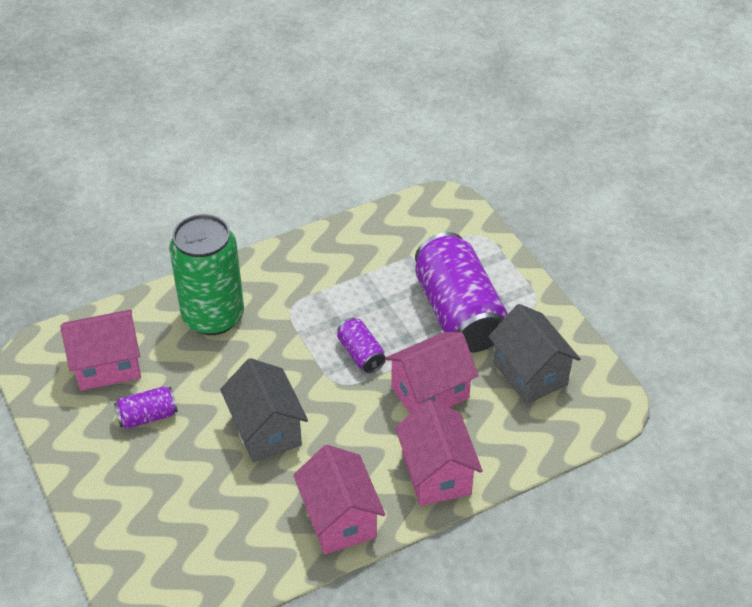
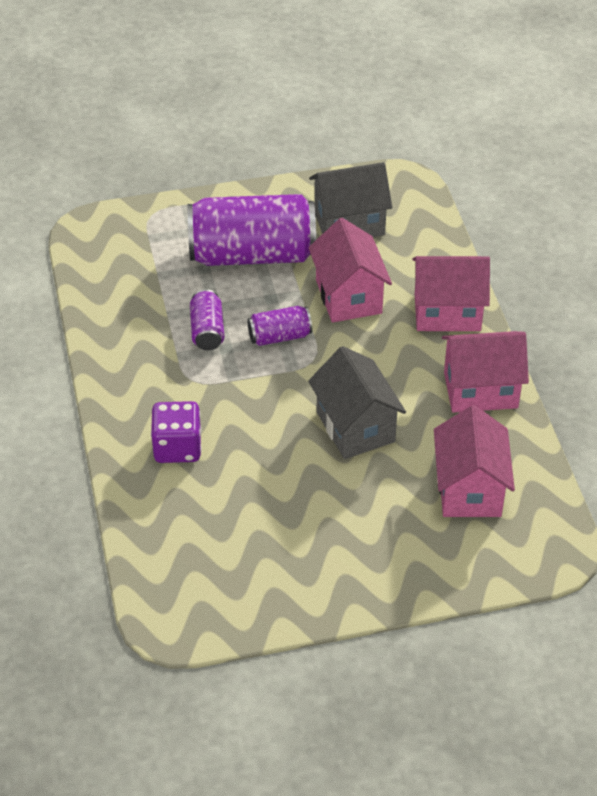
camera: 75 degrees left, 0 degrees up
(107, 366) = (216, 552): pink house -> pink house (469, 489)
(147, 416) = (304, 524): purple can -> purple can (207, 331)
(213, 316) = (177, 447): green can -> purple dice
(266, 430) = (355, 427): grey house -> grey house turned 75 degrees clockwise

